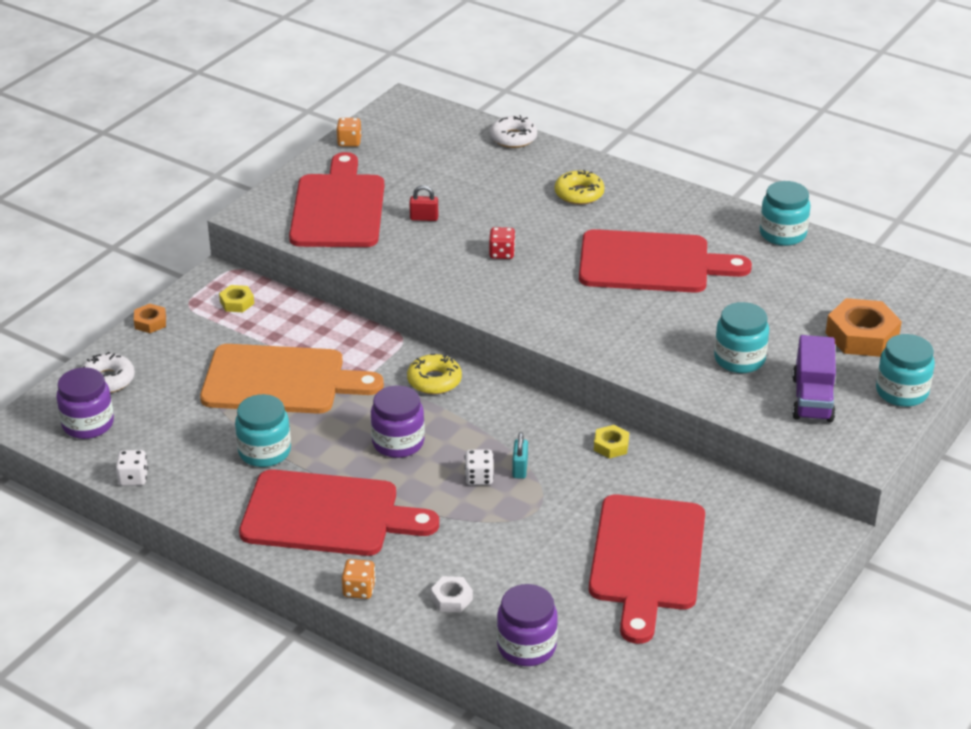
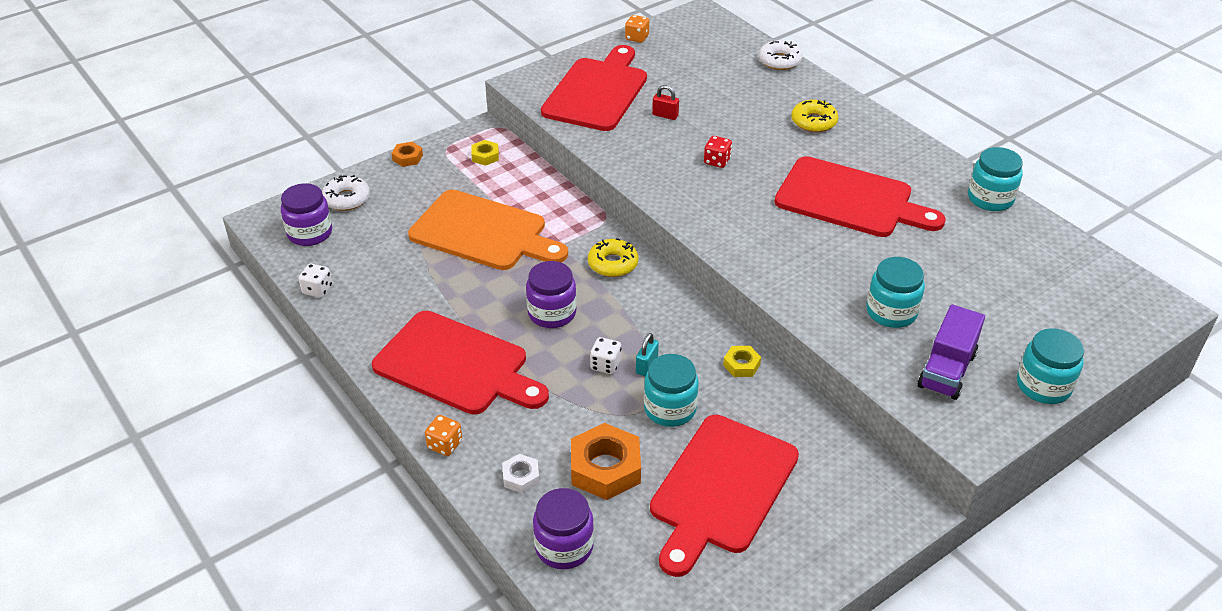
camera: 20 degrees right, 5 degrees up
(264, 452) = (435, 293): turquoise jar -> turquoise jar (670, 409)
(861, 336) = (1026, 317): orange nut -> orange nut (605, 468)

